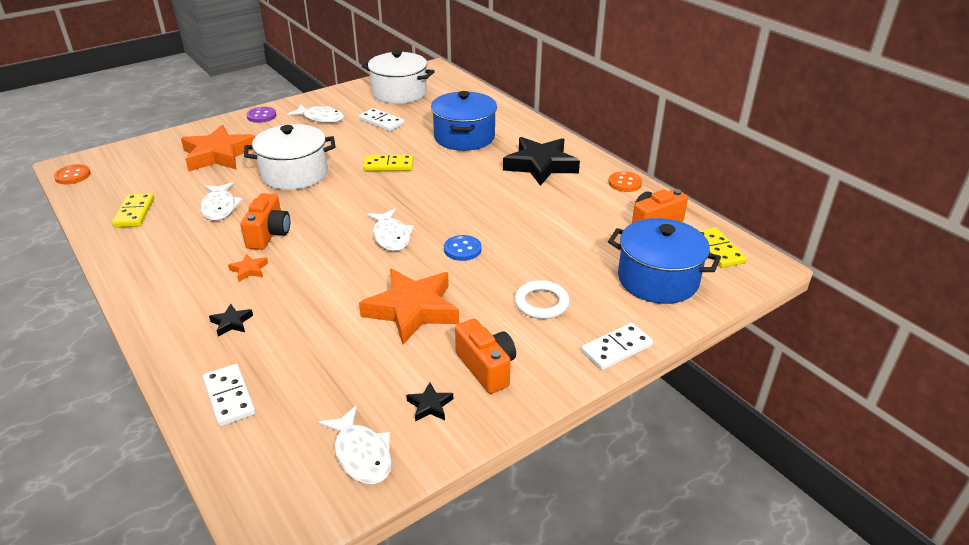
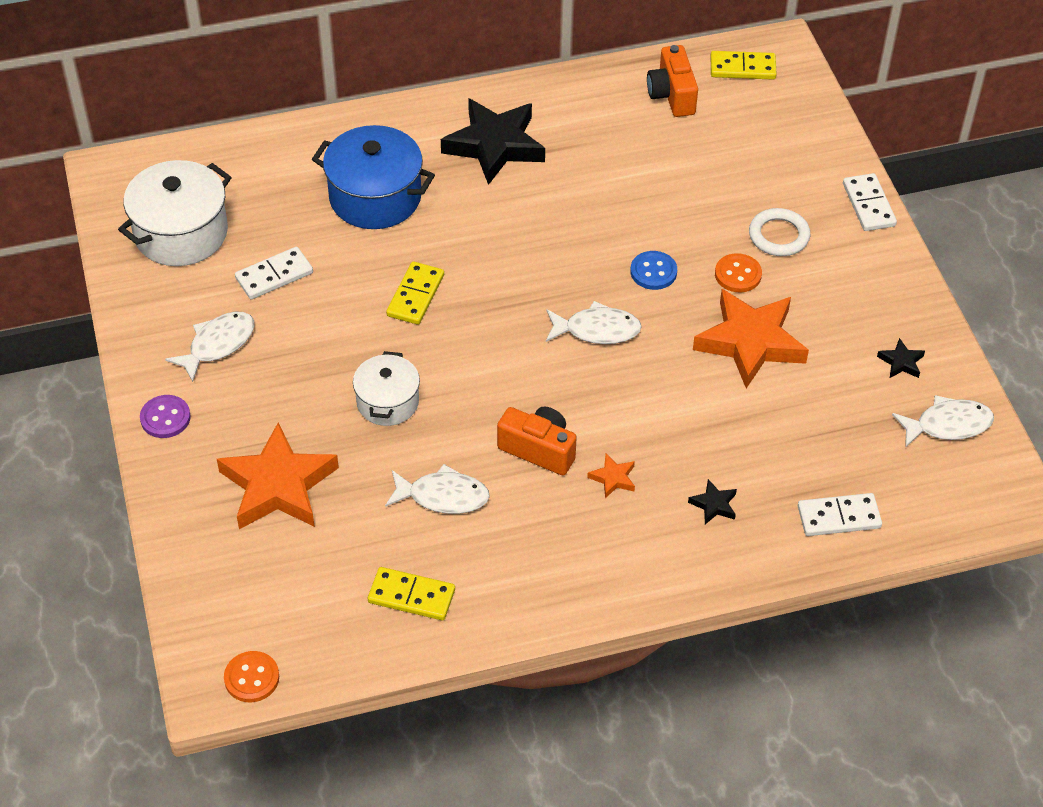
camera: 70 degrees left, 15 degrees up
(294, 174) = (387, 402): white pot -> white pot, size x0.62
(486, 367) = (863, 307): orange camera -> none
(624, 183) = (576, 86): orange button -> orange button (738, 274)
(658, 279) = (774, 134): blue pot -> none

